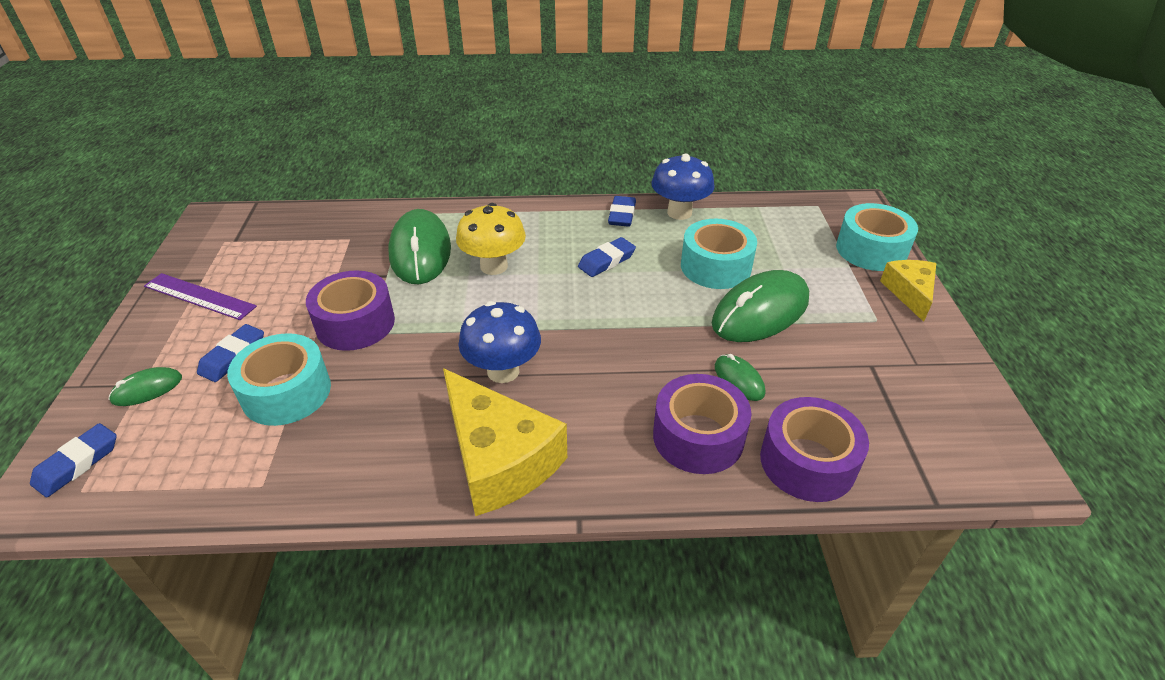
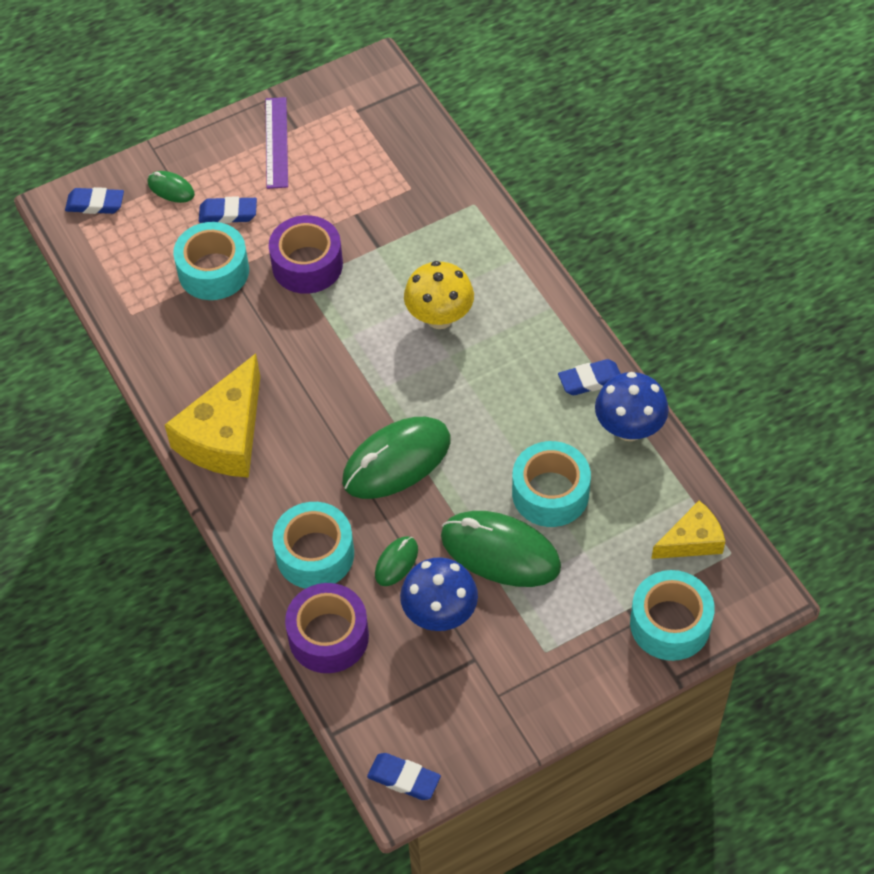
camera: 65 degrees right, 15 degrees up
(420, 251) = (426, 251): green mouse -> green mouse (396, 461)
(503, 371) = (312, 393): blue mushroom -> blue mushroom (440, 614)
(606, 261) = (503, 400): blue eraser -> blue eraser (404, 779)
(698, 436) = (315, 554): purple tape -> turquoise tape
(909, 293) = (610, 672): yellow cheese -> yellow cheese (692, 540)

